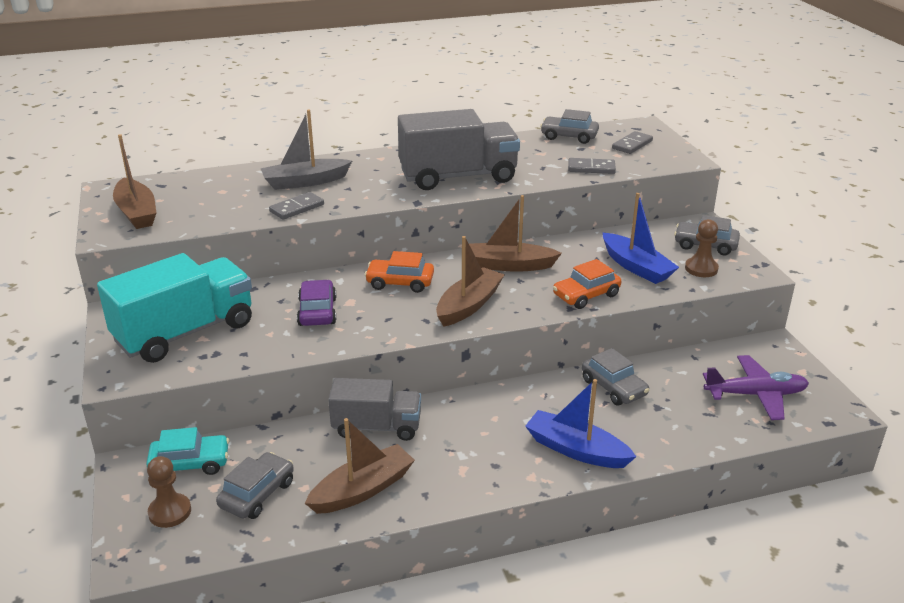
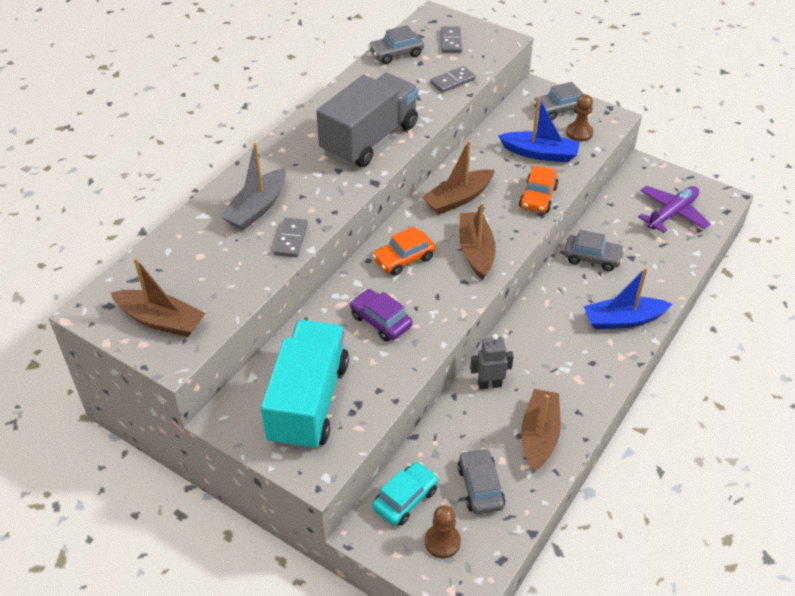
camera: 40 degrees left, 15 degrees up
(377, 427) = (489, 384): grey truck -> grey robot

